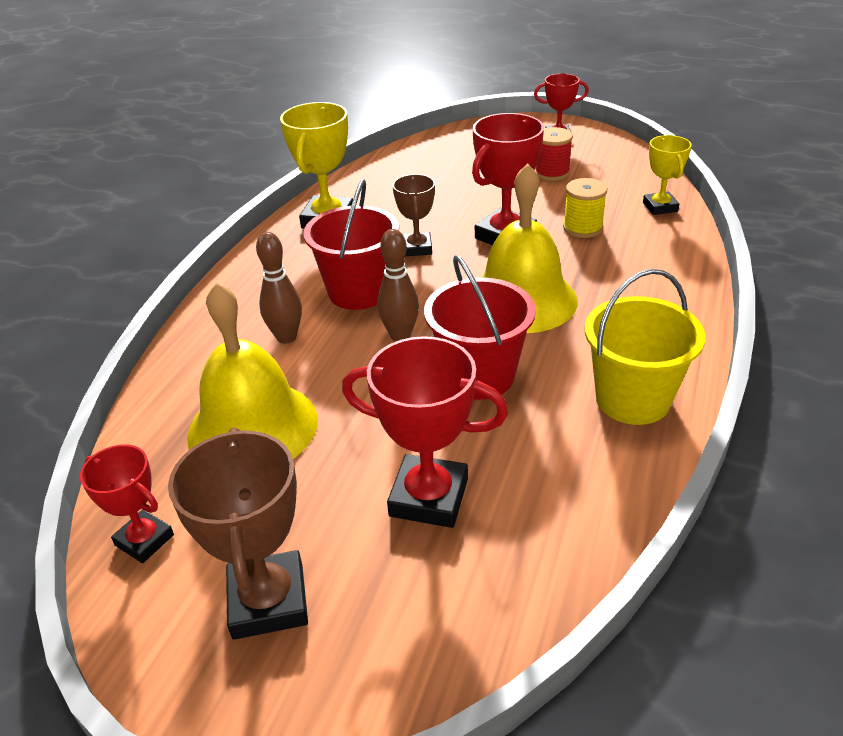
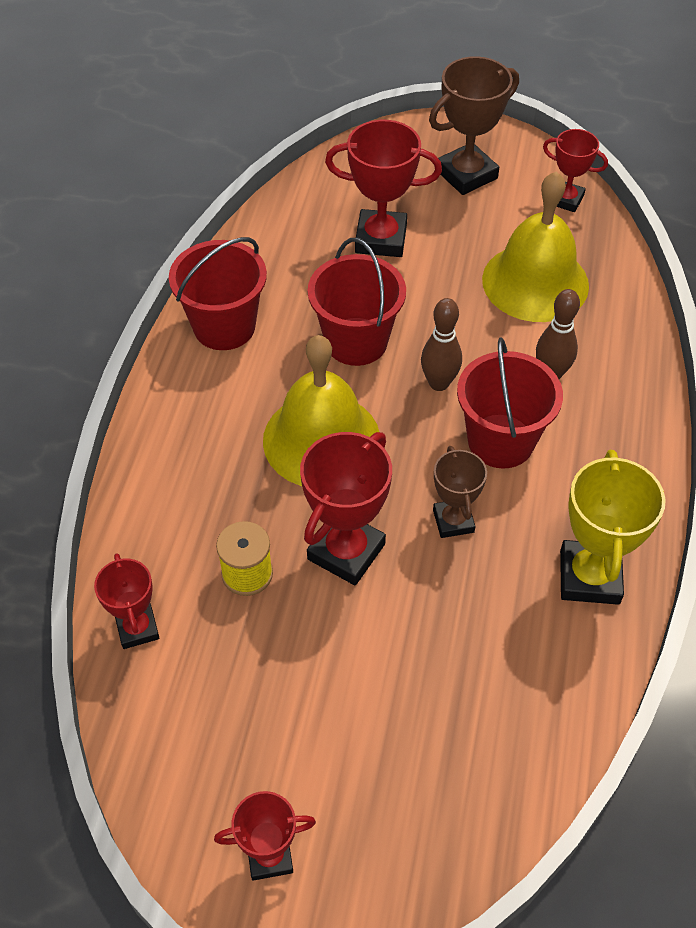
camera: 170 degrees right, 15 degrees up
(268, 601) = (466, 174): brown trophy -> brown trophy turned 75 degrees clockwise
(552, 173) = (284, 721): red spool -> none
(632, 399) = (224, 327): yellow bucket -> red bucket
(660, 207) = (137, 628): yellow trophy -> red trophy

